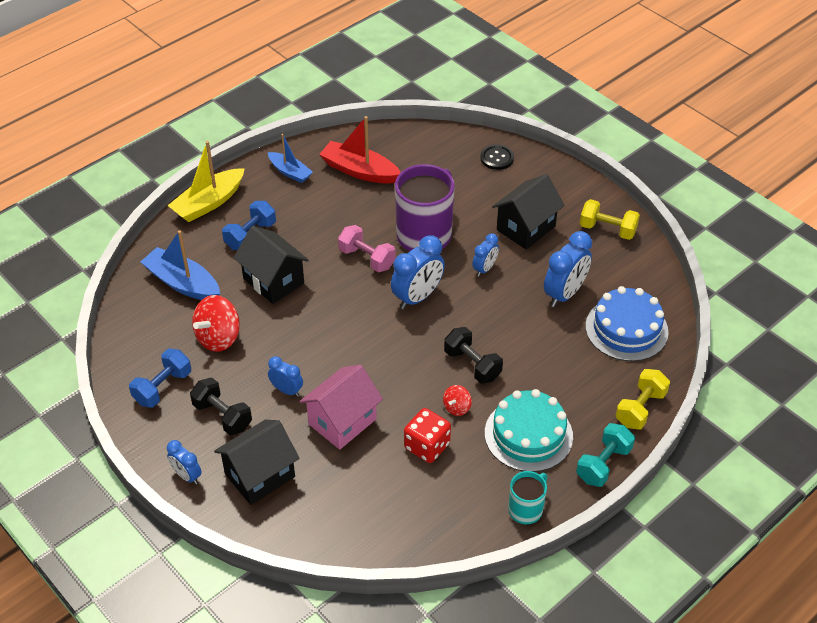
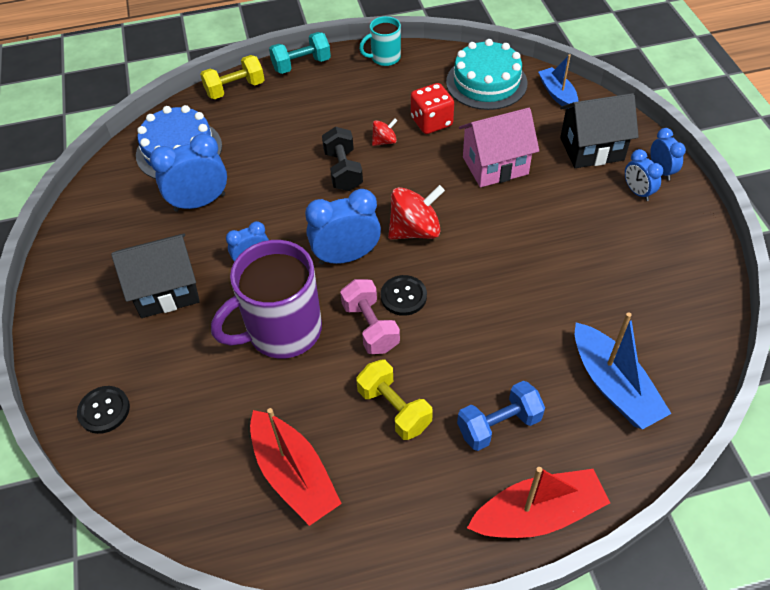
camera: 150 degrees left, 5 degrees up
(163, 387) = (668, 261): blue dumbbell -> none
(208, 203) = (538, 514): yellow boat -> red boat
(218, 337) = (589, 294): red spinning top -> red spinning top (415, 230)
(222, 416) = (610, 210): black dumbbell -> none
(273, 281) = (497, 342): black house -> none
(287, 390) = (535, 211): blue clock -> blue clock (637, 192)
(290, 172) = (393, 521): blue boat -> blue boat (557, 94)
(356, 286) = (403, 296): none -> black button
(528, 435) = (341, 102): turquoise cake -> turquoise cake (486, 82)
(607, 229) = (87, 253): yellow dumbbell -> yellow dumbbell (394, 409)

